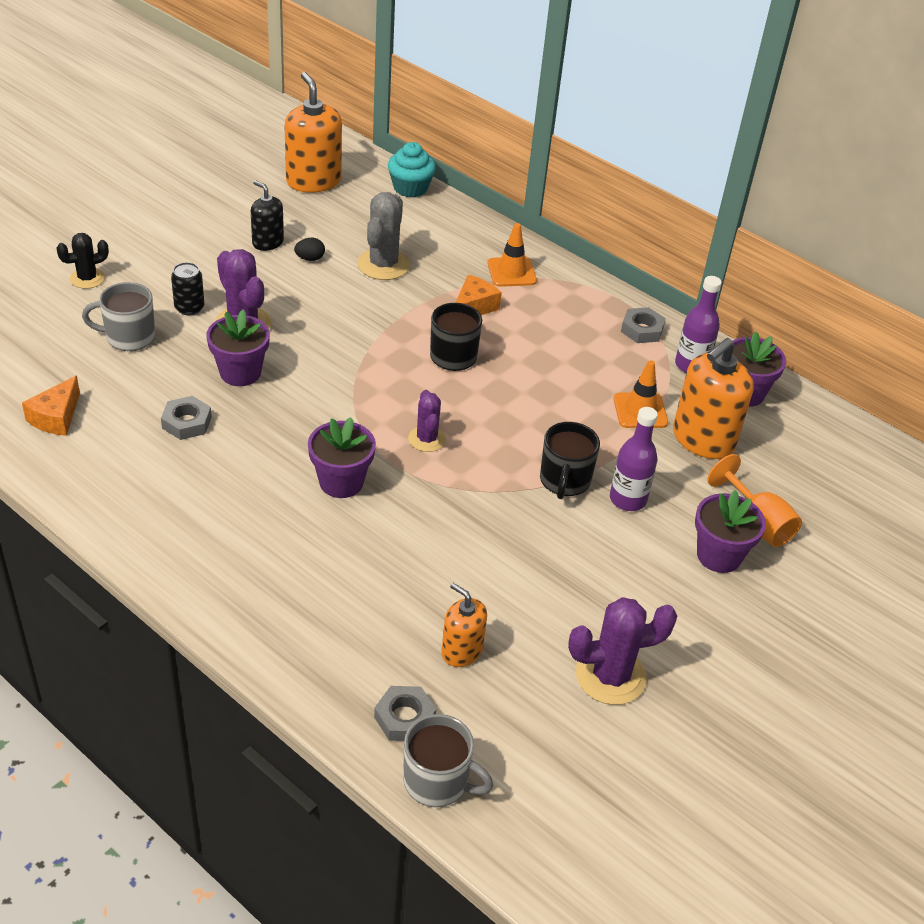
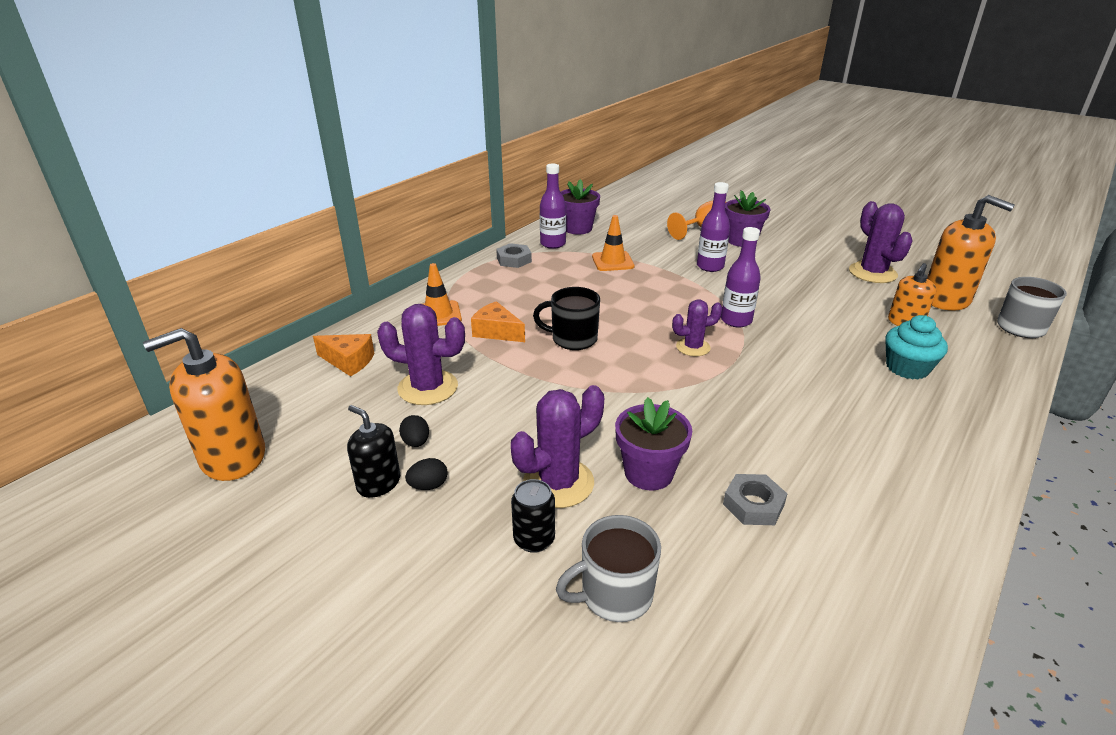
camera: 90 degrees left, 10 degrees down
(56, 417) = (815, 644): orange cheese -> orange cheese (349, 361)
(87, 278) = (476, 687): black cactus -> none
(129, 337) = (614, 595): grey mug -> grey mug turned 75 degrees clockwise
(258, 264) = (428, 486): none -> black egg
(267, 242) = (378, 483): black soap dispenser -> black soap dispenser turned 90 degrees clockwise
(341, 482) = (775, 388): purple flower pot -> none
(383, 265) = (428, 388): grey cactus -> purple cactus
(404, 718) = (986, 341): grey nut -> none
(410, 188) = (271, 379): turquoise cupcake -> turquoise cupcake (907, 368)
(481, 488) = (736, 320): none -> purple bottle
(564, 481) = (706, 288): black mug -> none
(703, 439) = (633, 242): orange soap dispenser -> orange soap dispenser (946, 299)

